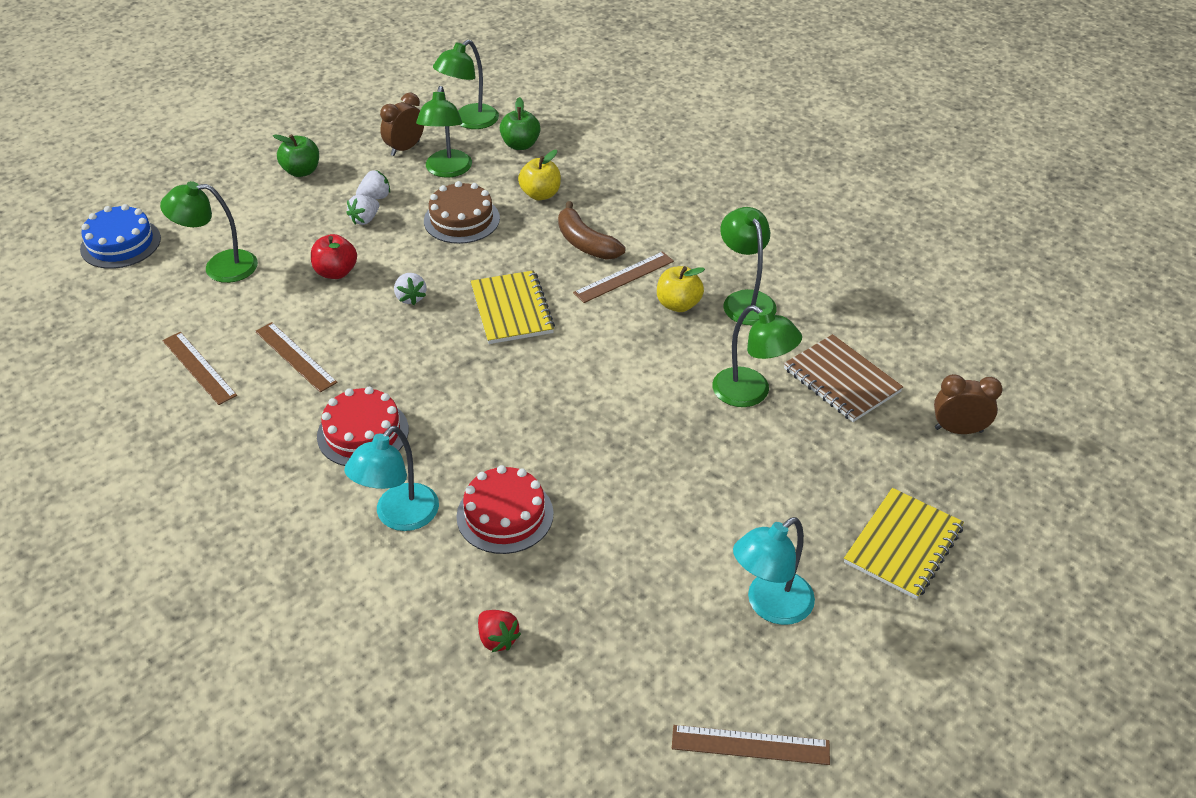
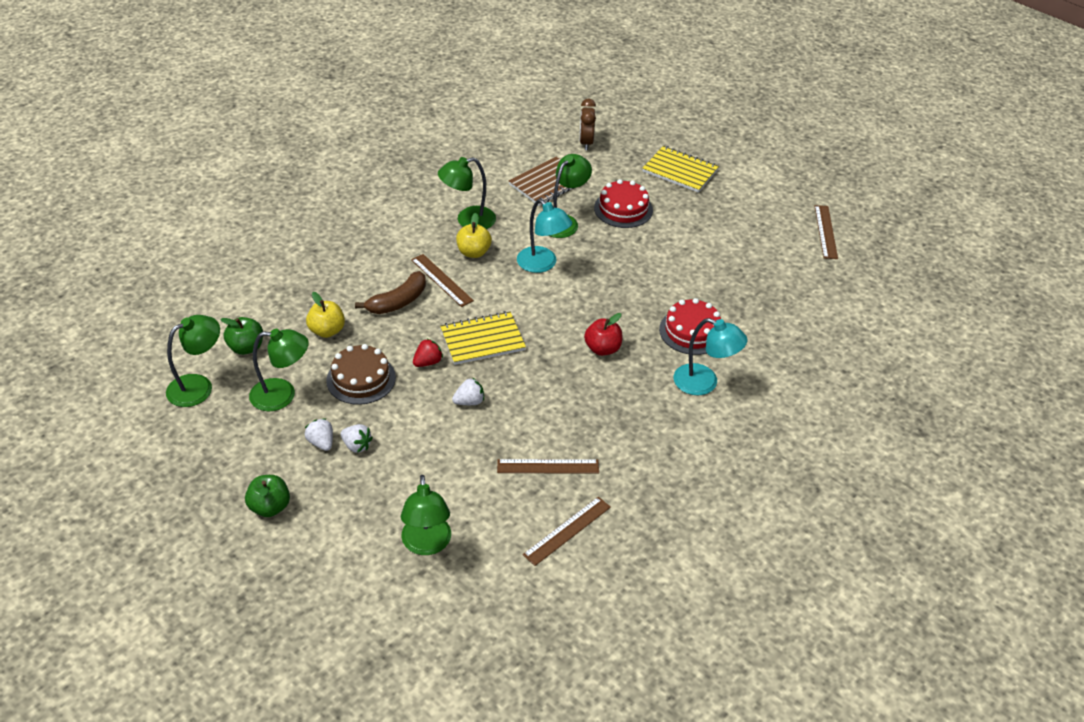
camera: 95 degrees left, 0 degrees up
(120, 243) = (386, 640): blue cake -> none
(295, 357) = (548, 466): brown ruler -> brown ruler turned 45 degrees clockwise
(336, 272) = (435, 456): red apple -> red apple (602, 349)
(363, 433) = (628, 412): red cake -> red cake (623, 209)
(405, 148) = (239, 430): brown clock -> none
(469, 121) = (198, 386): green lamp -> green lamp turned 75 degrees counterclockwise
(497, 639) = (789, 329): red strawberry -> red strawberry (428, 362)
(770, 605) = (735, 221): turquoise lamp -> turquoise lamp (542, 264)

